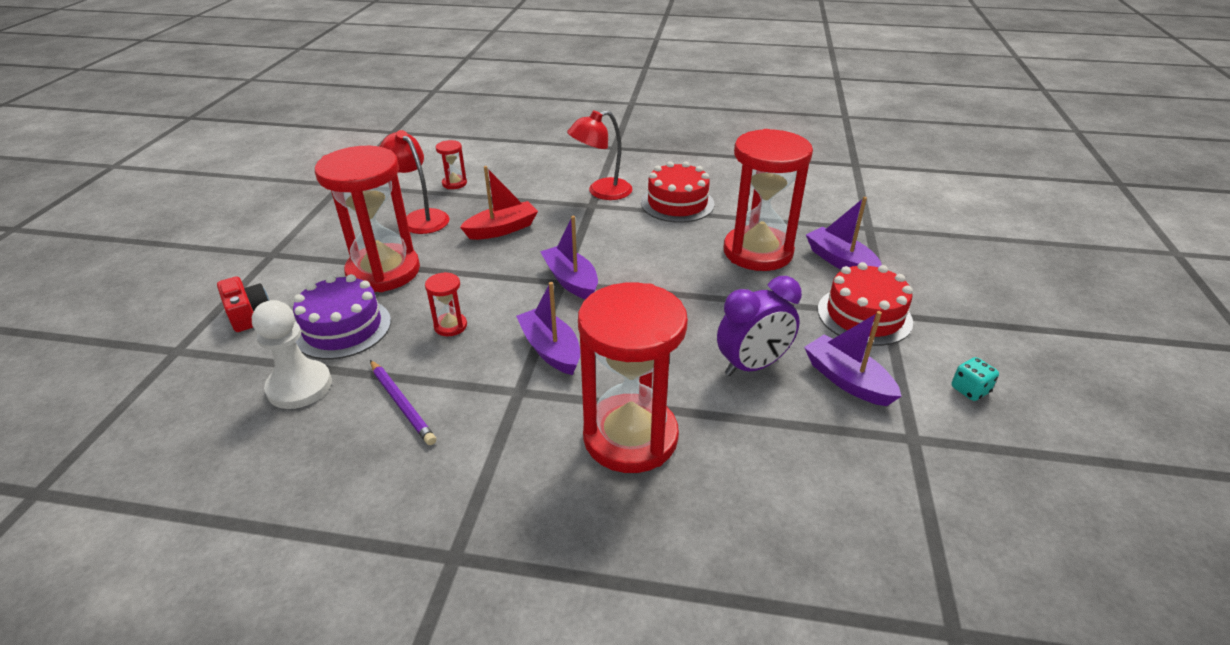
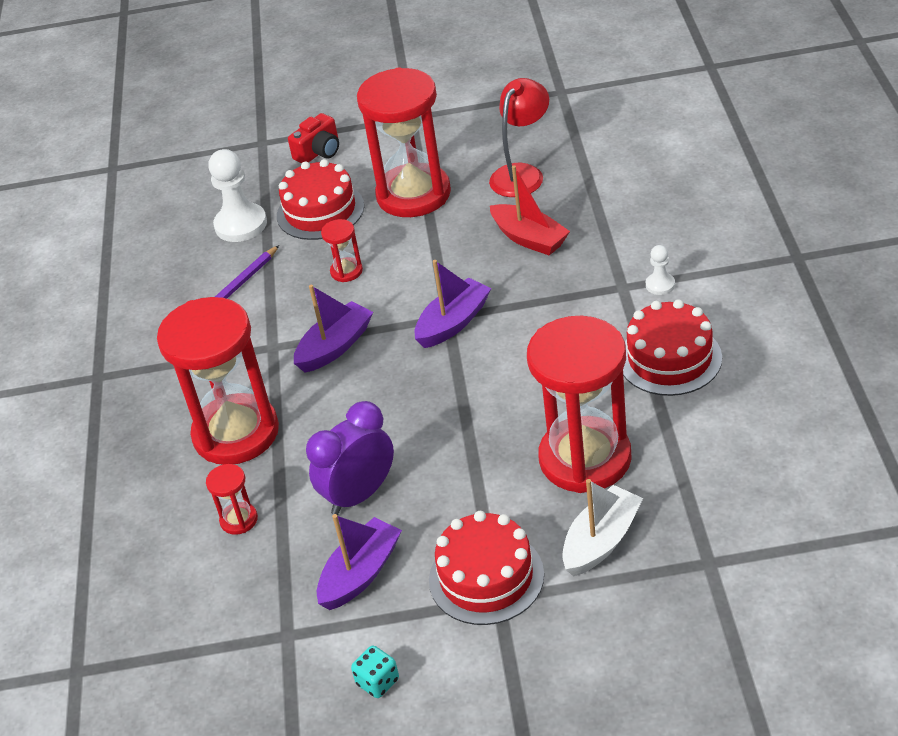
camera: 80 degrees right, 5 degrees up
(343, 328) = (320, 211): purple cake -> red cake
(454, 183) = (610, 165): red hourglass -> red hourglass (239, 520)
(601, 192) = (660, 285): red lamp -> white pawn
(752, 366) = (359, 495): purple clock -> purple clock turned 90 degrees clockwise
(840, 261) = (601, 541): purple boat -> white boat

